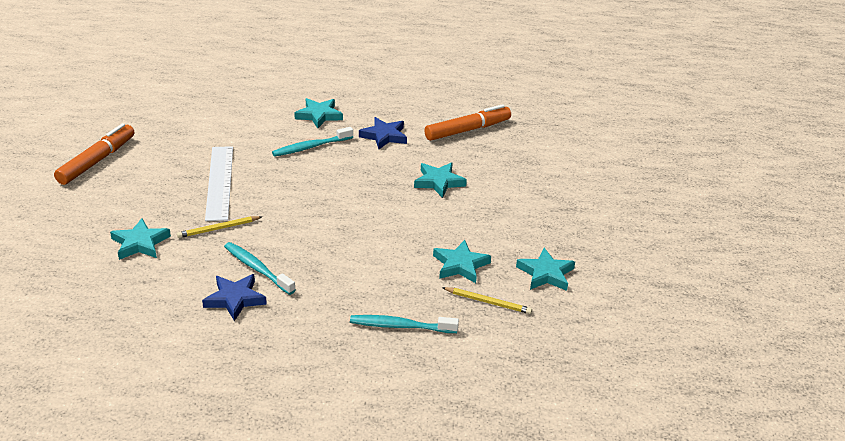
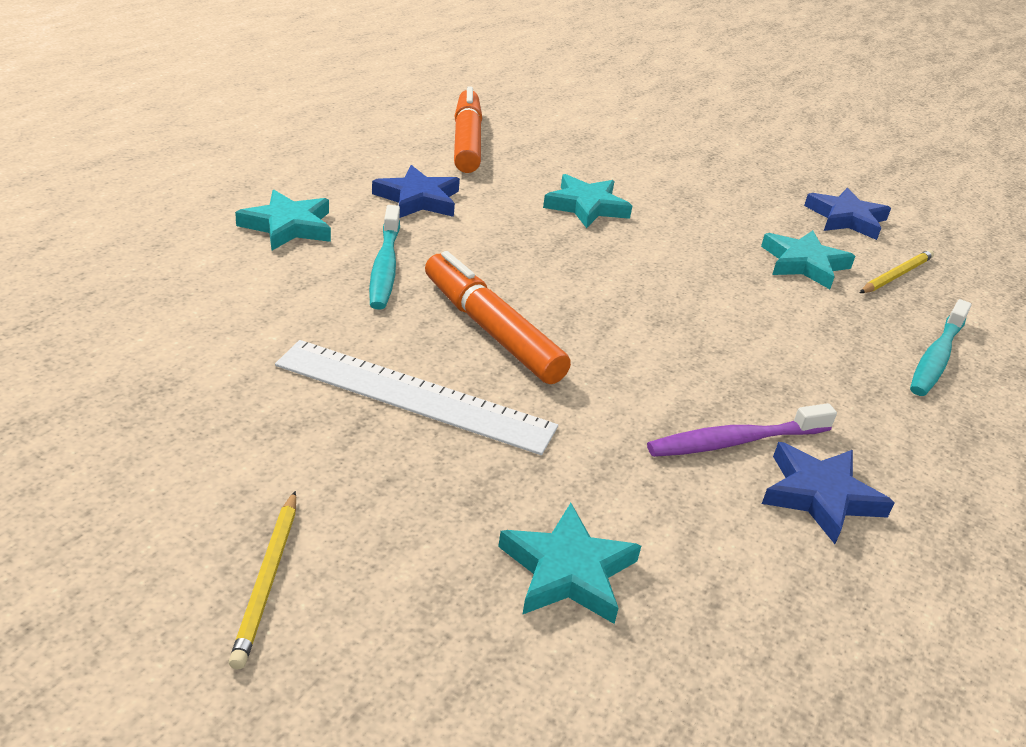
camera: 65 degrees left, 0 degrees up
(97, 161) = (149, 547): orange marker -> orange marker (491, 330)
(218, 229) = (579, 447): yellow pencil -> yellow pencil (268, 580)
(257, 269) = (735, 441): turquoise toothbrush -> purple toothbrush
(545, 274) = (846, 219): turquoise star -> blue star

